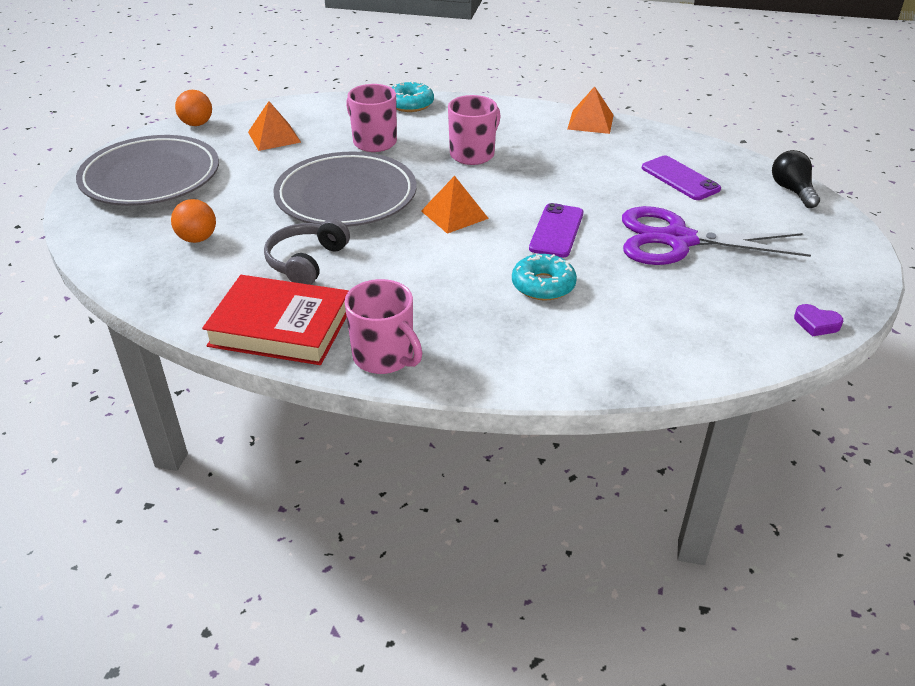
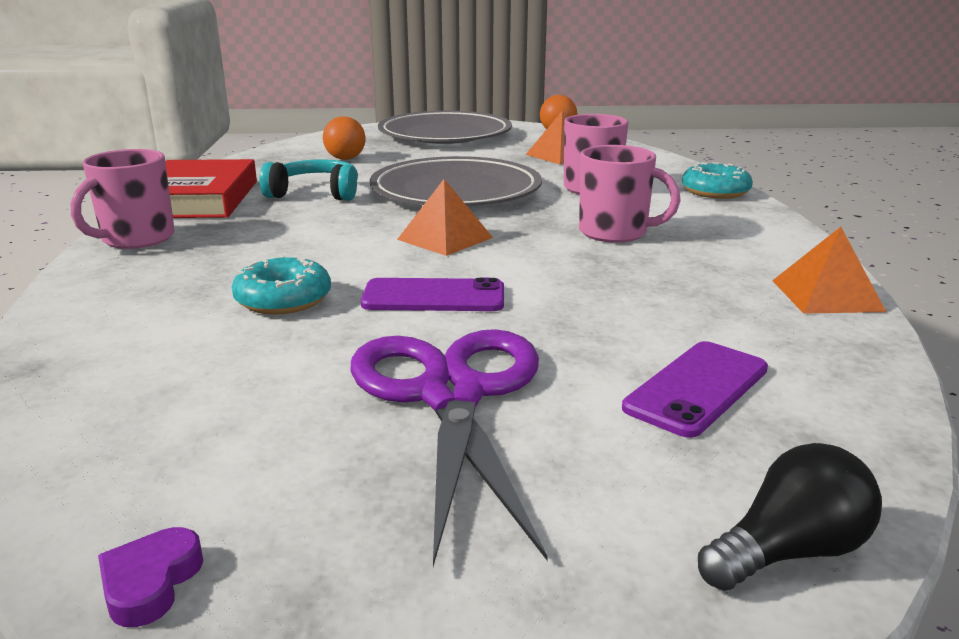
camera: 75 degrees right, 15 degrees down
(306, 262) = (315, 193): grey headphones -> turquoise headphones

